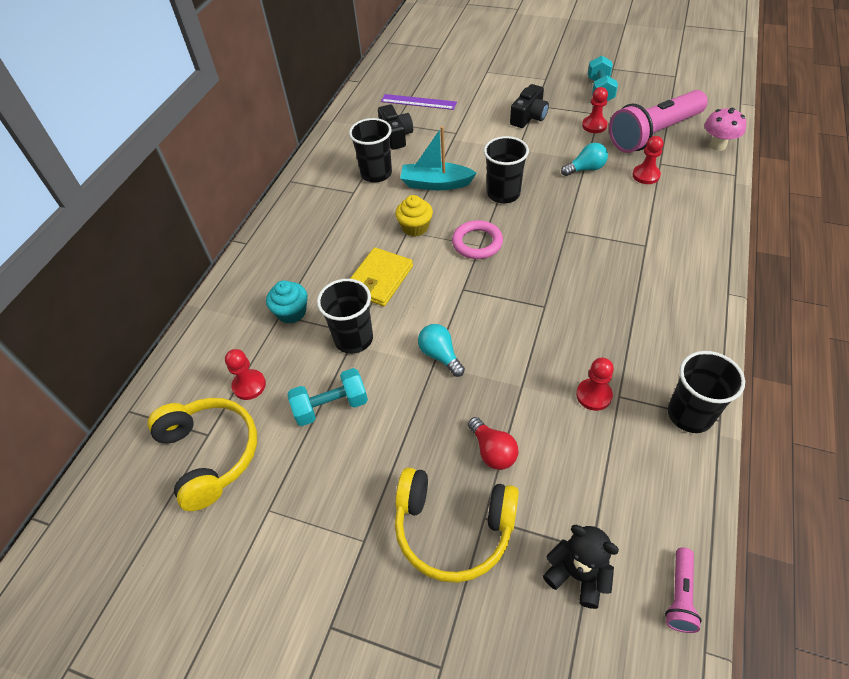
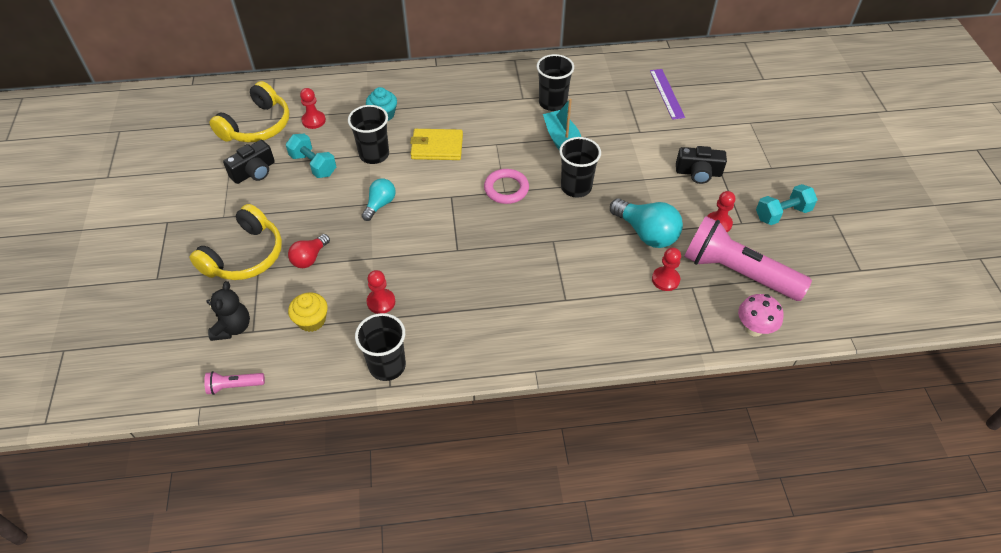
camera: 60 degrees right, 0 degrees up
(396, 136) = (609, 96): black camera -> black camera (254, 172)
(415, 227) = (503, 147): yellow cupcake -> yellow cupcake (312, 320)
(453, 528) = (245, 256): yellow headphones -> yellow headphones turned 135 degrees counterclockwise
(585, 169) = (646, 233): turquoise light bulb -> turquoise light bulb, size x1.66

